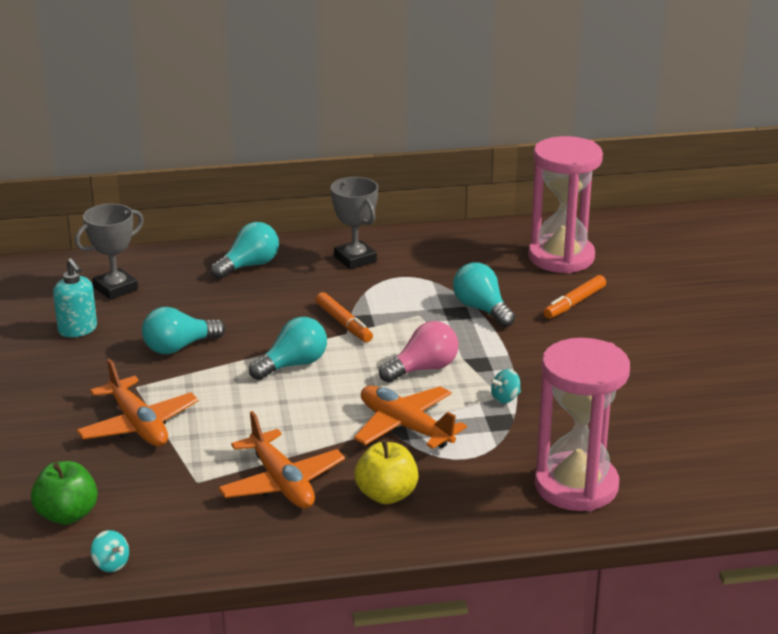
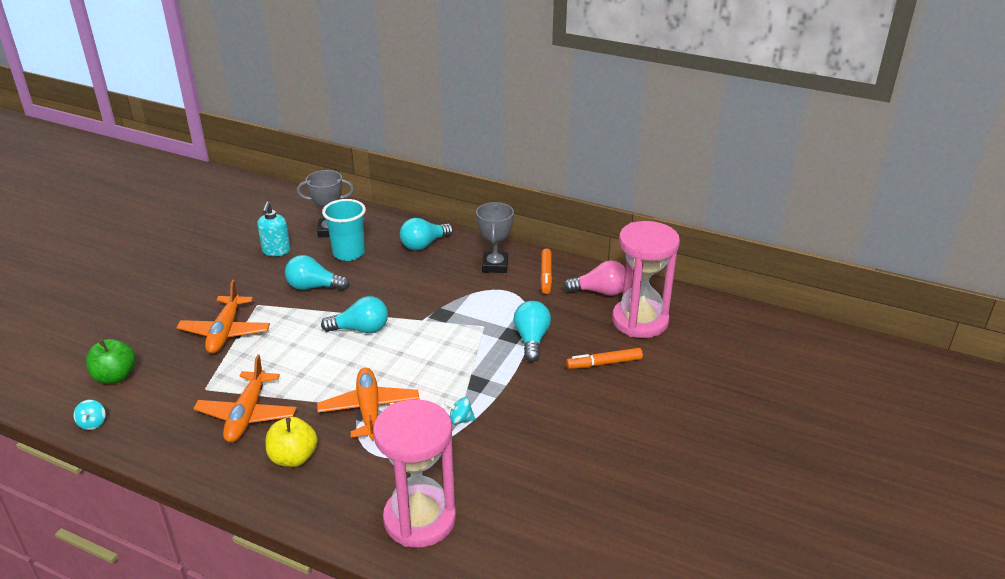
camera: 35 degrees right, 5 degrees up
(172, 302) = (349, 253): none -> turquoise cup
(249, 266) = (424, 244): turquoise light bulb -> turquoise light bulb turned 150 degrees clockwise
(344, 323) = (428, 312): orange marker -> orange marker (546, 275)
(423, 369) = (435, 370): pink light bulb -> pink light bulb (600, 292)

